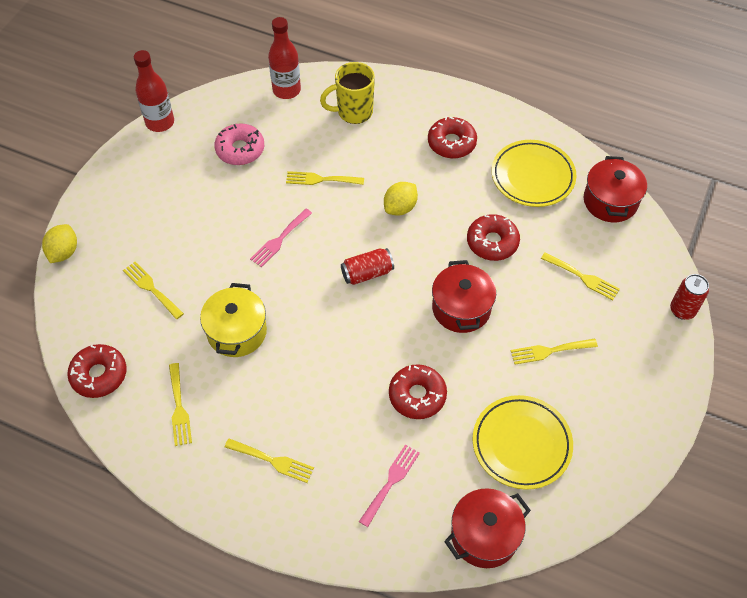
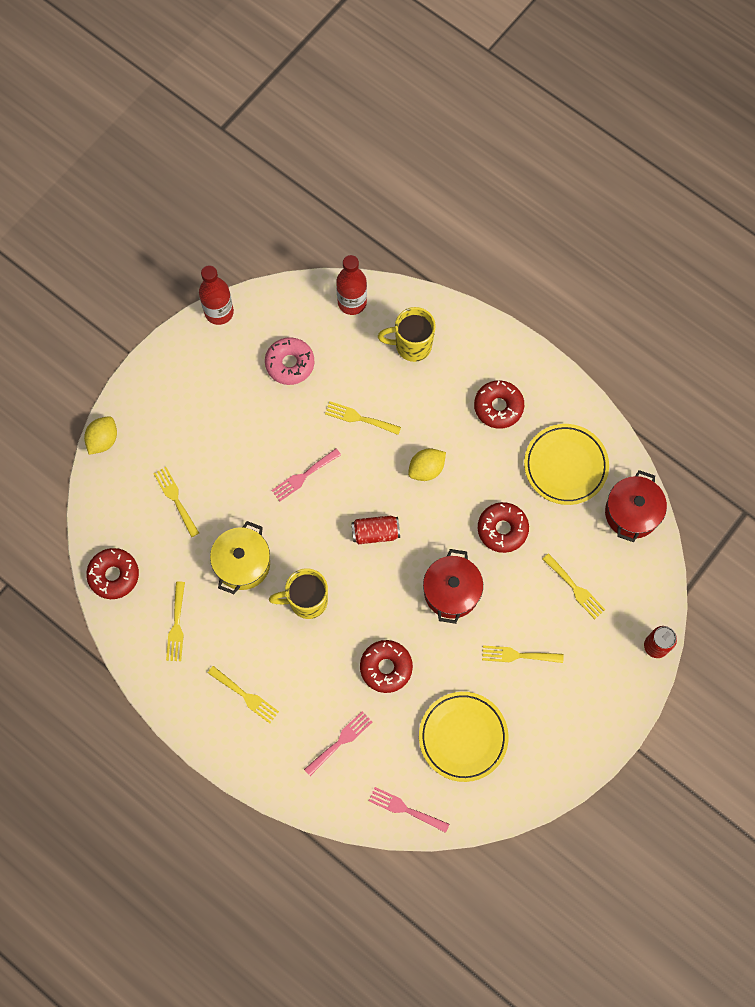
camera: 15 degrees right, 15 degrees up
(314, 351) = (306, 601): none -> yellow mug
(484, 535) = (405, 809): red pot -> pink fork

